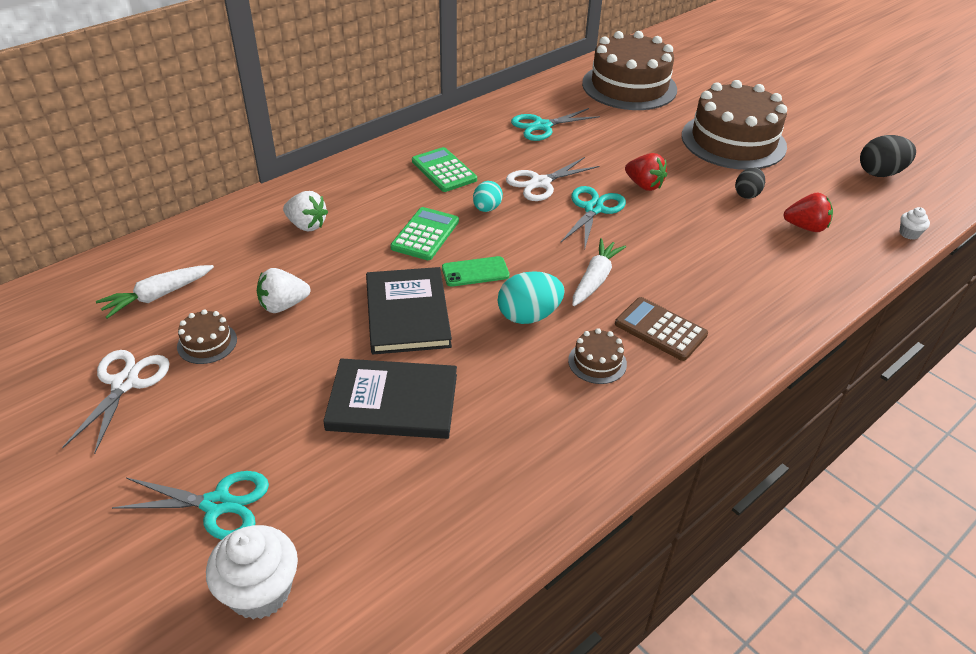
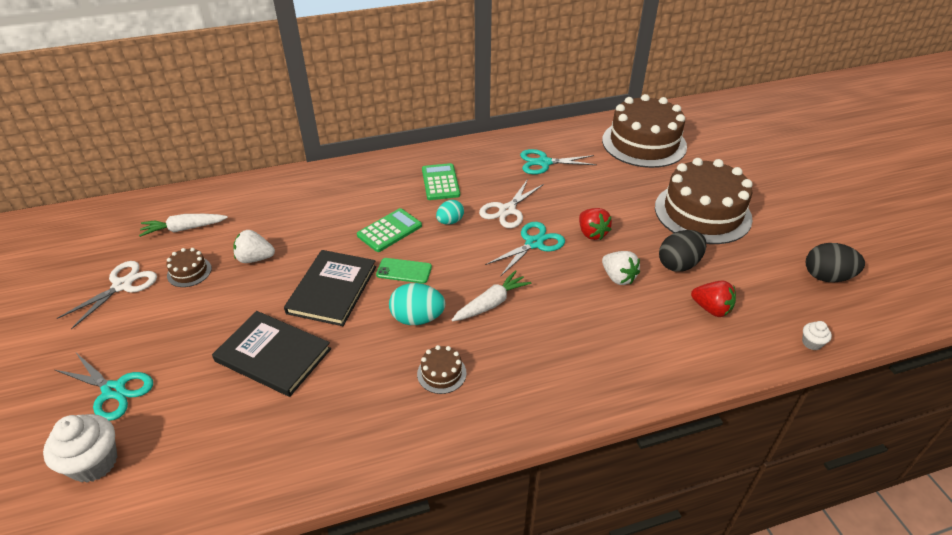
camera: 25 degrees right, 0 degrees up
(306, 225) = (313, 202): white strawberry -> white strawberry (618, 277)
(540, 183) = (507, 210): white scissors -> white scissors turned 45 degrees counterclockwise
(660, 329) = (512, 362): brown calculator -> none
(747, 194) = (678, 264): black egg -> black egg, size x1.52

